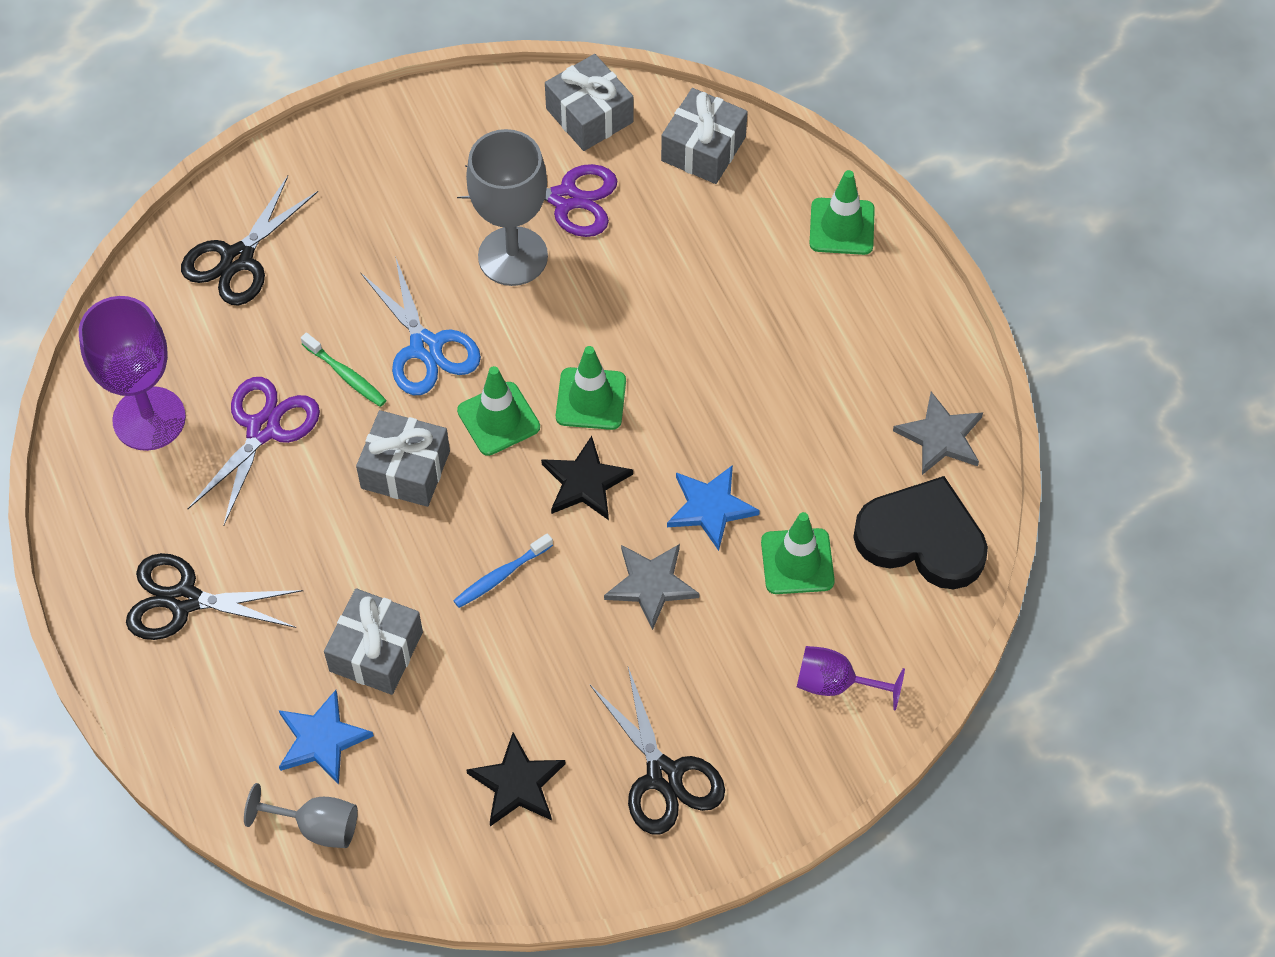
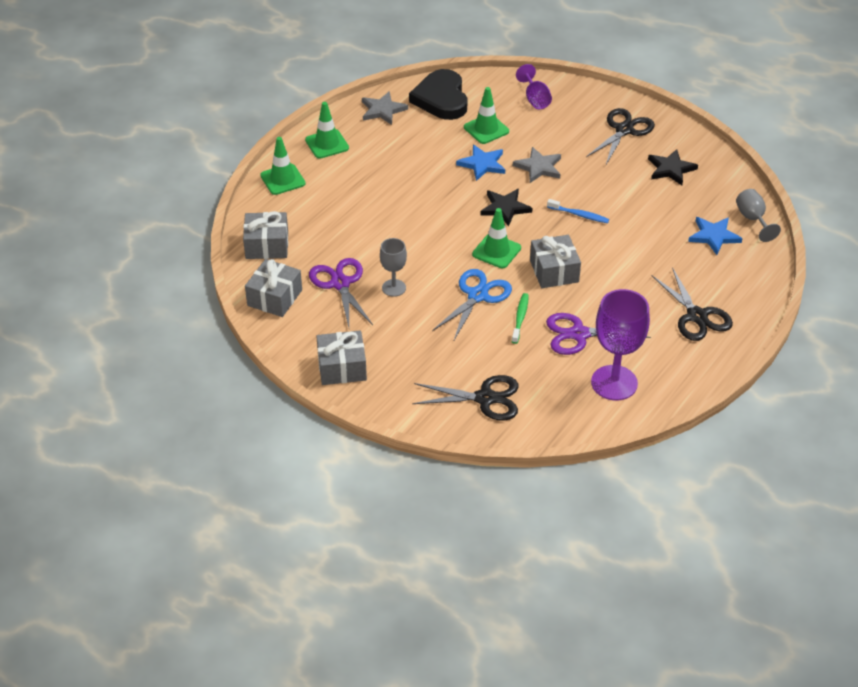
camera: 120 degrees left, 15 degrees down
(376, 651) = (656, 238): grey gift -> grey gift (342, 367)
(513, 256) = (394, 288): grey goblet -> grey goblet, size x0.55
(591, 399) = (457, 224): green traffic cone -> green traffic cone (327, 144)

